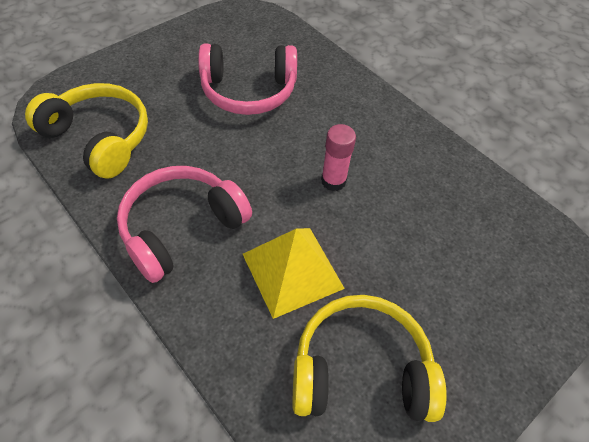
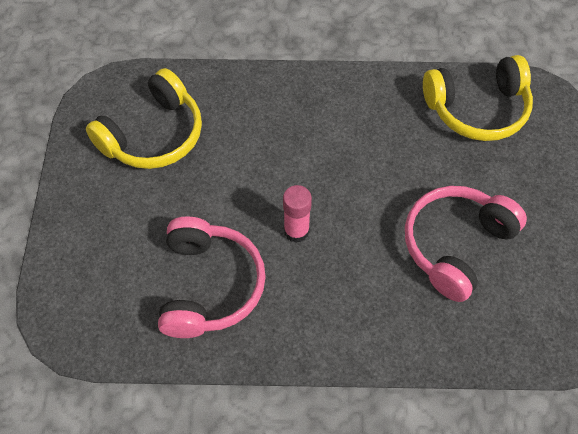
camera: 135 degrees right, 5 degrees up
(181, 227) = (342, 110): pink headphones -> pink headphones (210, 285)
(292, 271) = (249, 148): yellow pyramid -> none

